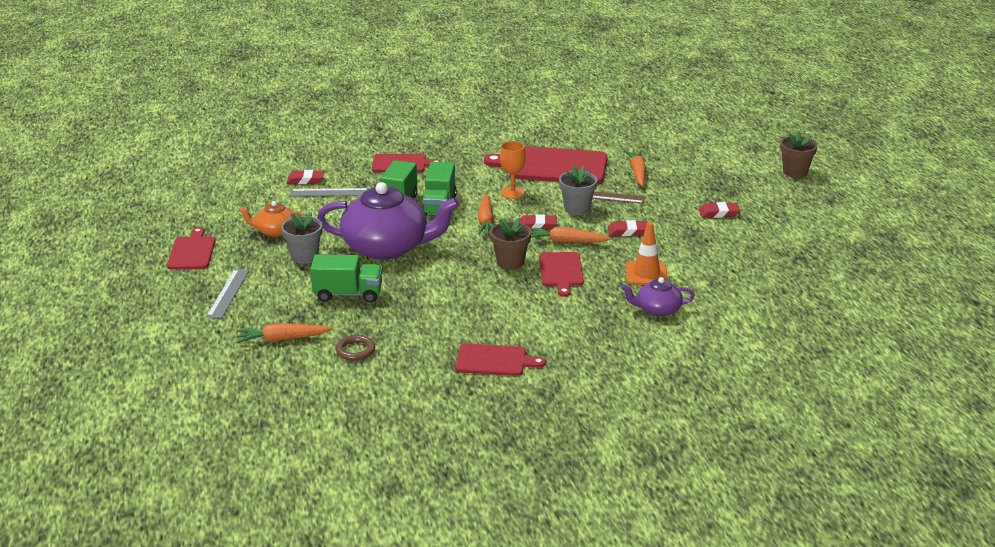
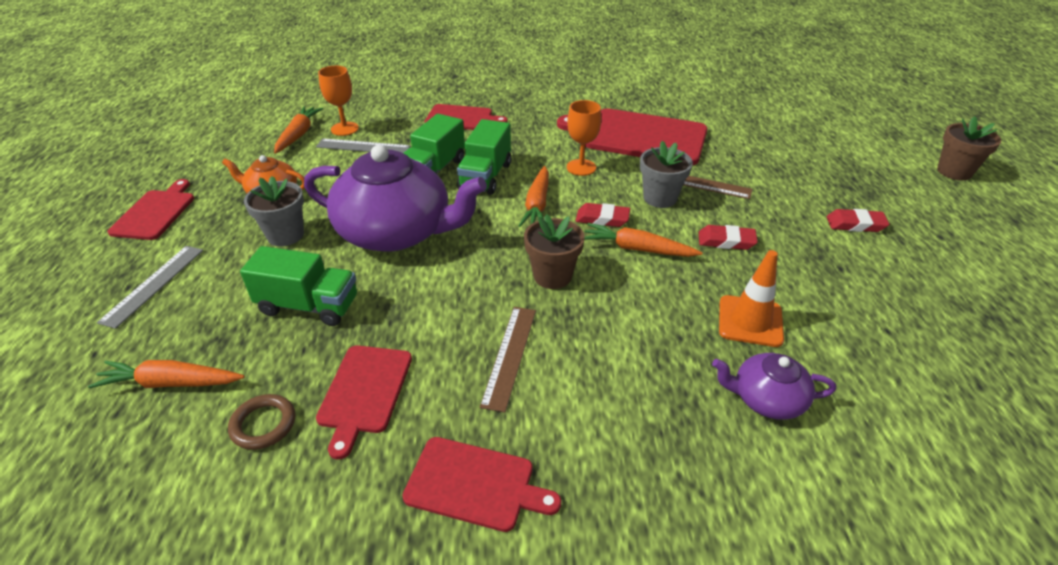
camera: 10 degrees right, 10 degrees up
(305, 180) = (344, 129): red eraser -> orange goblet
(495, 305) = (510, 356): none -> brown ruler
(561, 271) = (622, 301): red cutting board -> red cutting board (364, 392)
(637, 172) = (743, 154): orange carrot -> orange carrot (298, 135)

